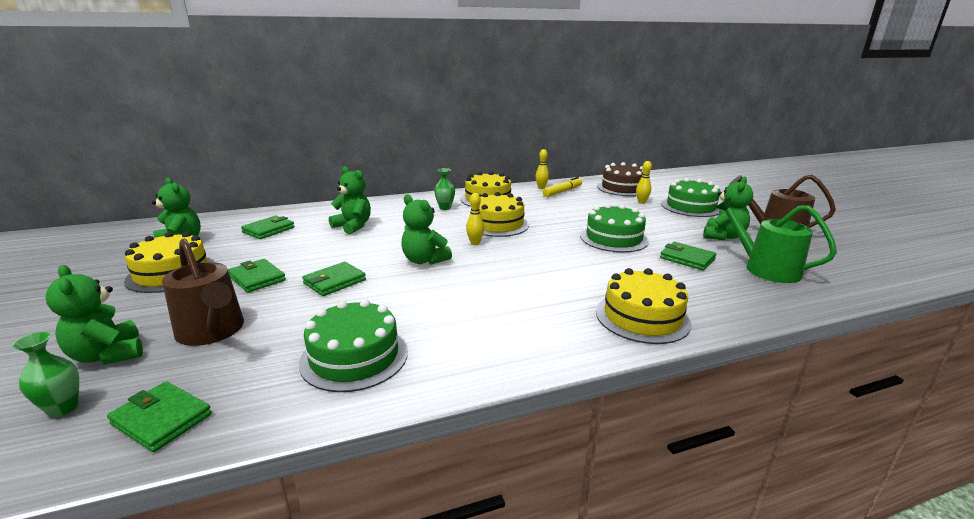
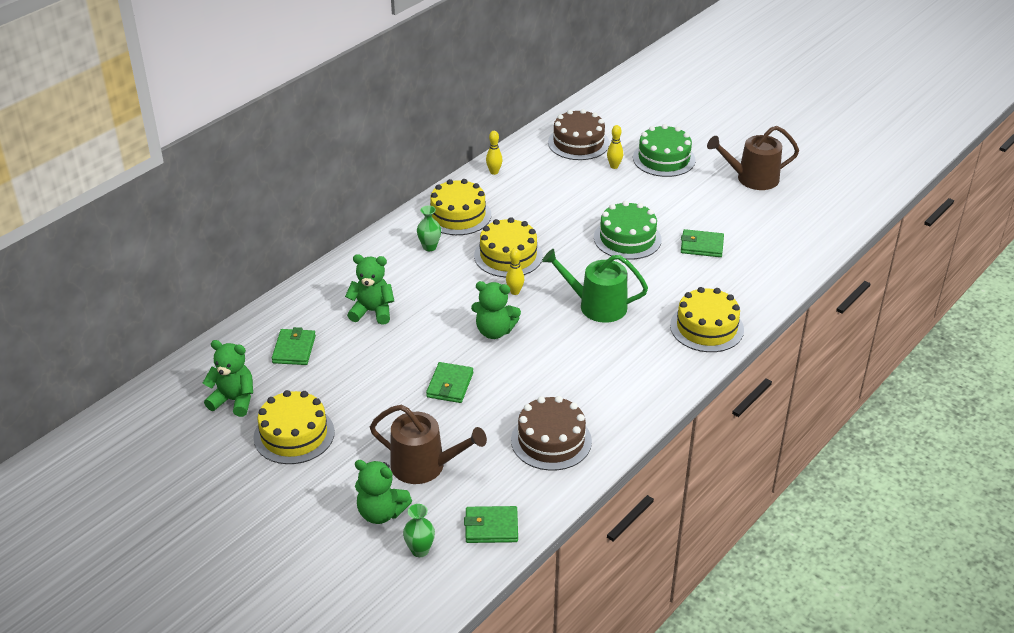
camera: 30 degrees left, 15 degrees up
(257, 278) = (379, 408): green wallet -> none
(354, 357) = (551, 440): green cake -> brown cake
(562, 191) = (522, 172): yellow marker -> none
(723, 236) = (714, 201): green teddy bear -> none
(765, 269) = (764, 237): green watering can -> green watering can (597, 306)

